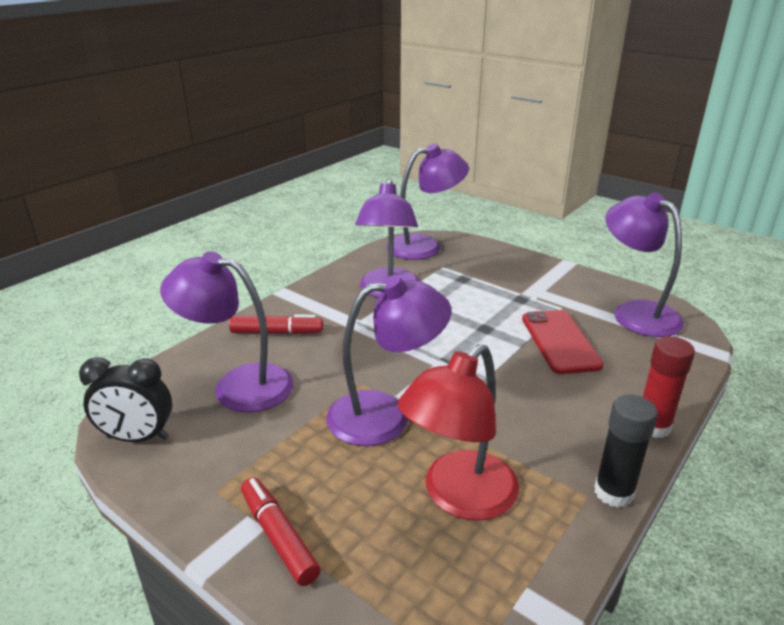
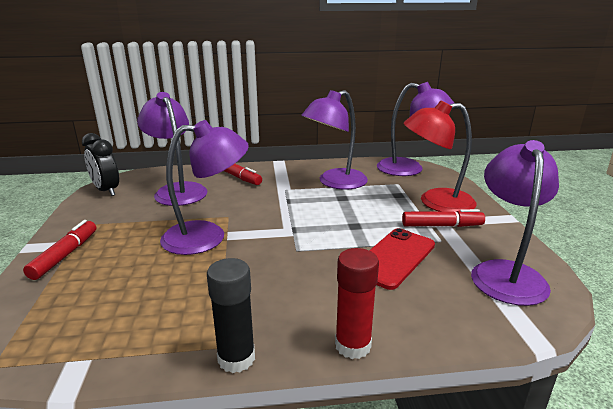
camera: 45 degrees right, 5 degrees down
(386, 415) = (207, 236): purple lamp -> purple lamp turned 45 degrees counterclockwise
(459, 497) = (156, 294): red lamp -> red lamp (435, 202)
(540, 294) = (441, 225): none -> red marker

